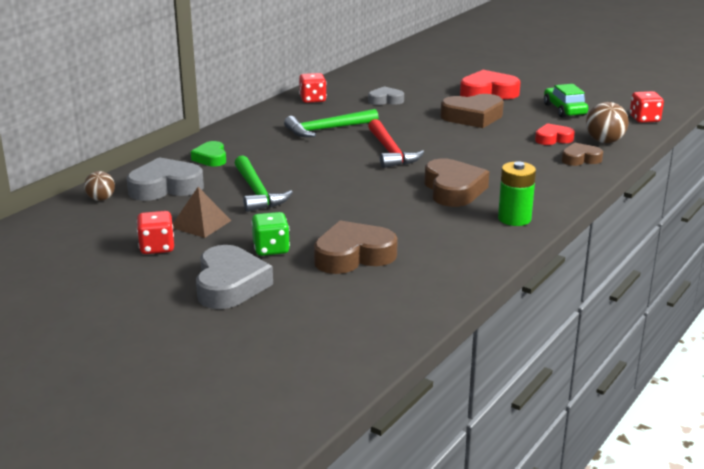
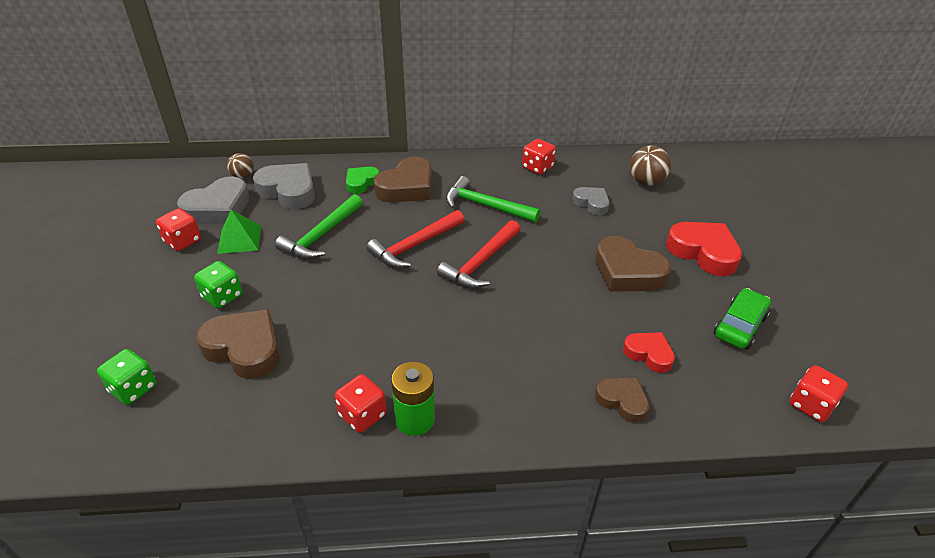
camera: 50 degrees right, 15 degrees up
(201, 224) = (239, 239): brown pyramid -> green pyramid
(230, 285) = (144, 308): grey heart -> grey heart (218, 208)
(332, 165) = (414, 246): none -> red hammer
(333, 310) = (133, 388): none -> green dice
(453, 190) = (440, 343): brown heart -> brown heart (407, 187)
(487, 233) = (362, 415): none -> red dice
(604, 141) = (696, 399): brown ball -> brown ball (646, 182)

